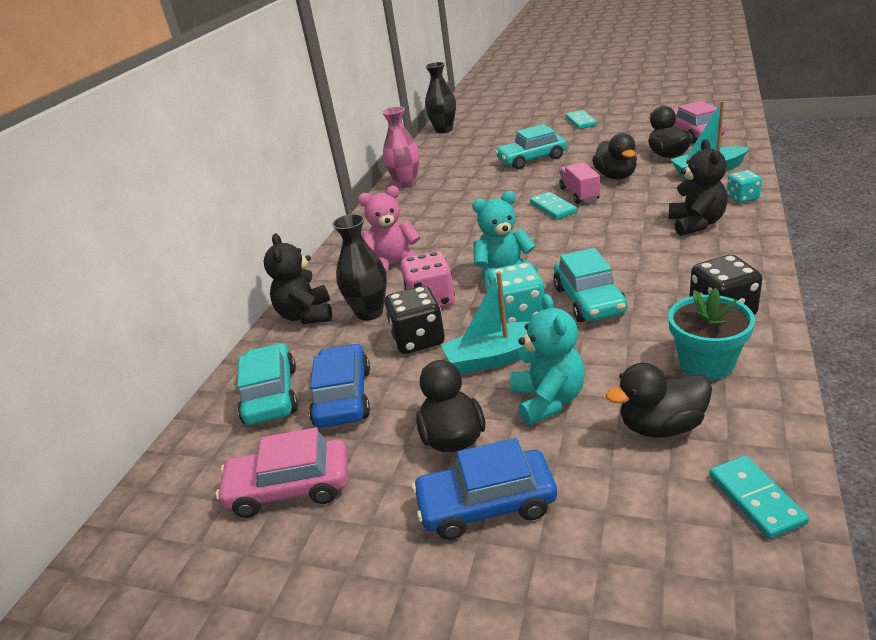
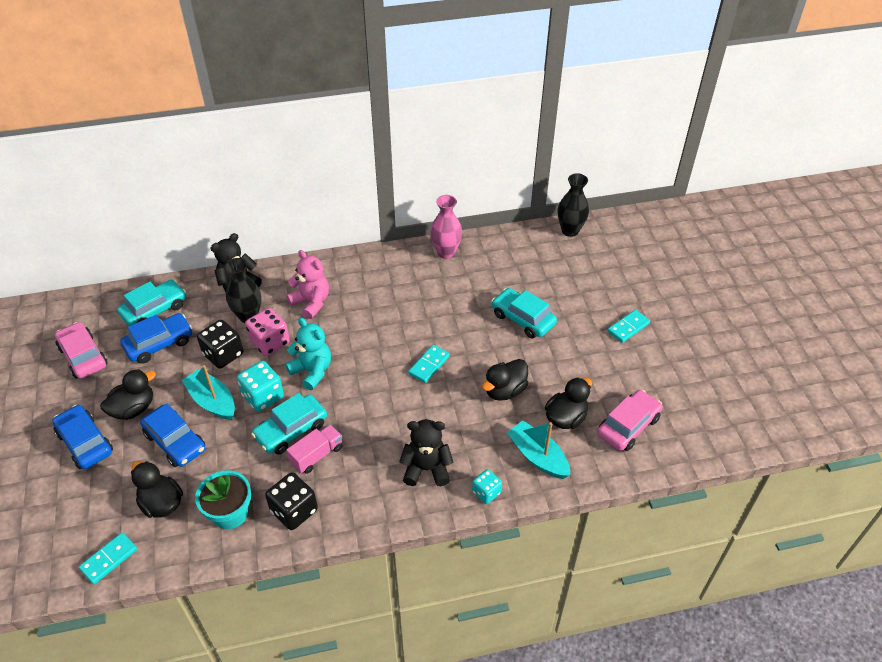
camera: 55 degrees right, 15 degrees up
(548, 400) = (175, 442): turquoise teddy bear -> blue car
(579, 194) = (460, 375): pink truck -> pink truck (317, 455)
(696, 224) = (426, 469): black teddy bear -> black teddy bear turned 150 degrees counterclockwise

